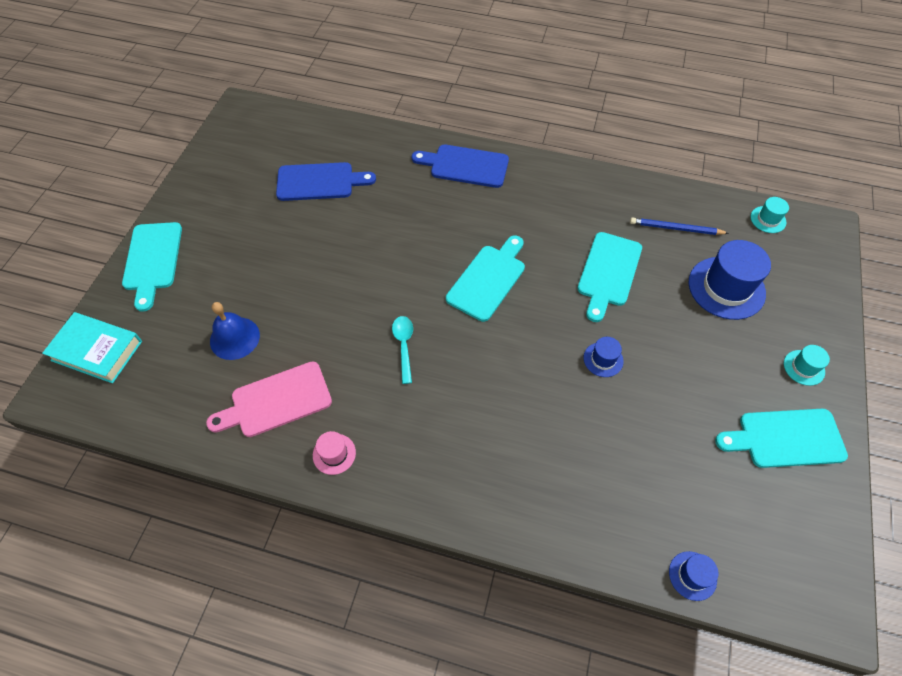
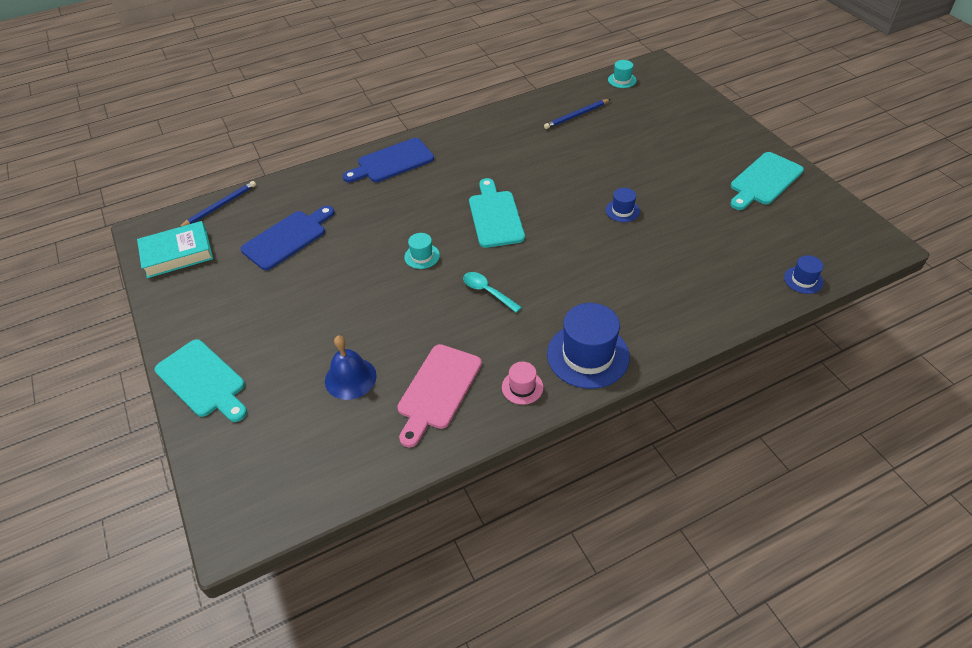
camera: 40 degrees left, 10 degrees down
(97, 351) = (235, 474): turquoise book -> turquoise book (177, 254)
(306, 119) = (220, 206): none -> blue pencil
(608, 272) = (566, 163): turquoise cutting board -> none
(726, 288) = (643, 128): blue hat -> blue hat (588, 355)
(804, 367) = (730, 141): turquoise hat -> turquoise hat (422, 256)

